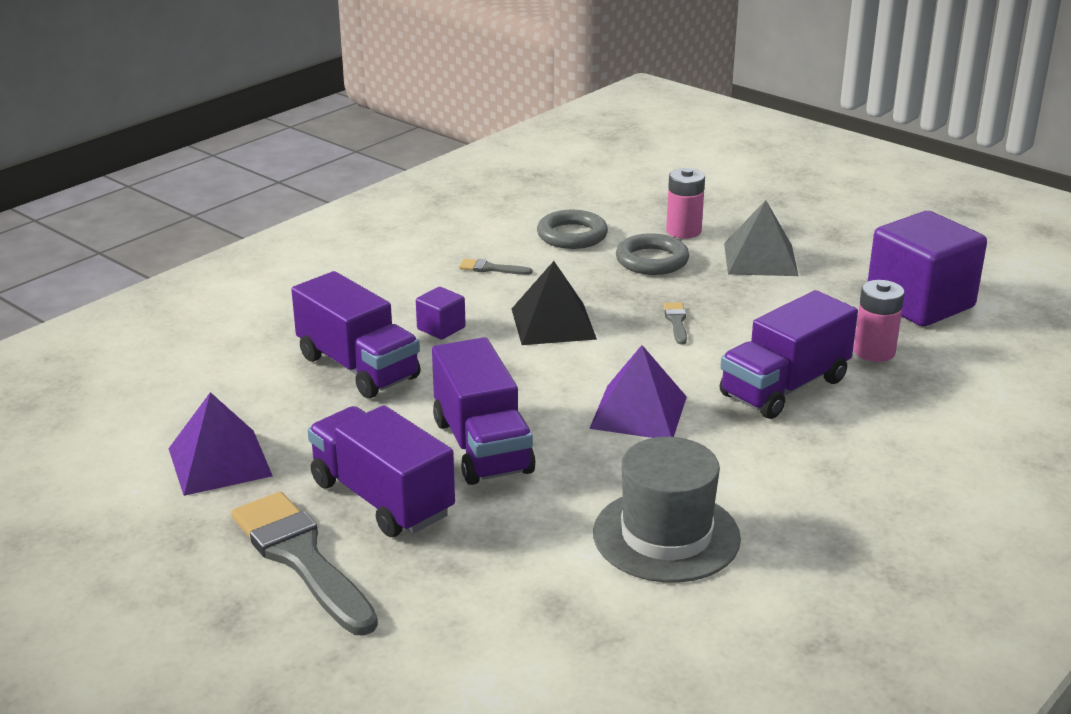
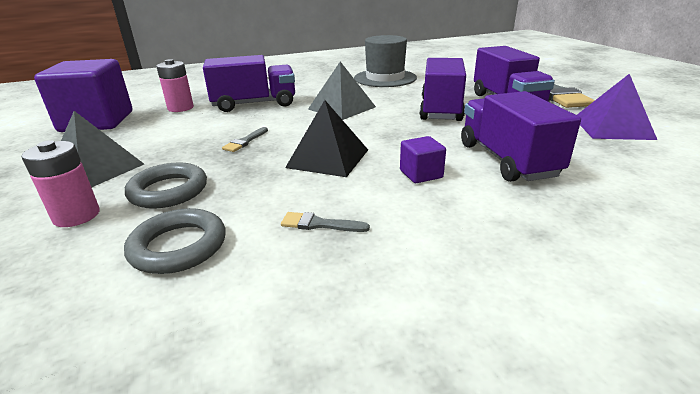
camera: 150 degrees left, 0 degrees up
(491, 268) = (319, 224): grey brush -> grey brush turned 150 degrees clockwise
(638, 412) = (342, 108): purple pyramid -> grey pyramid

